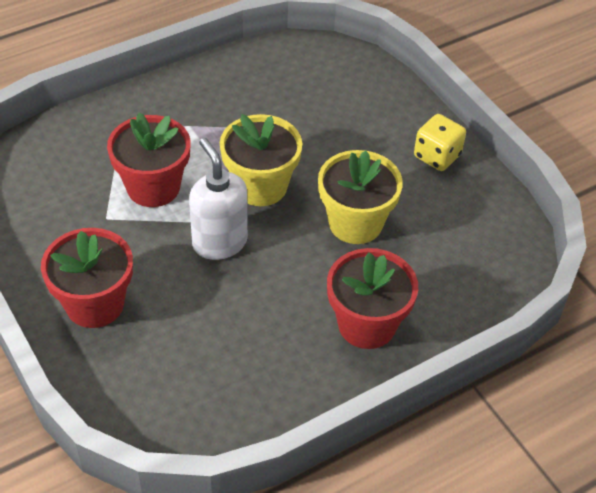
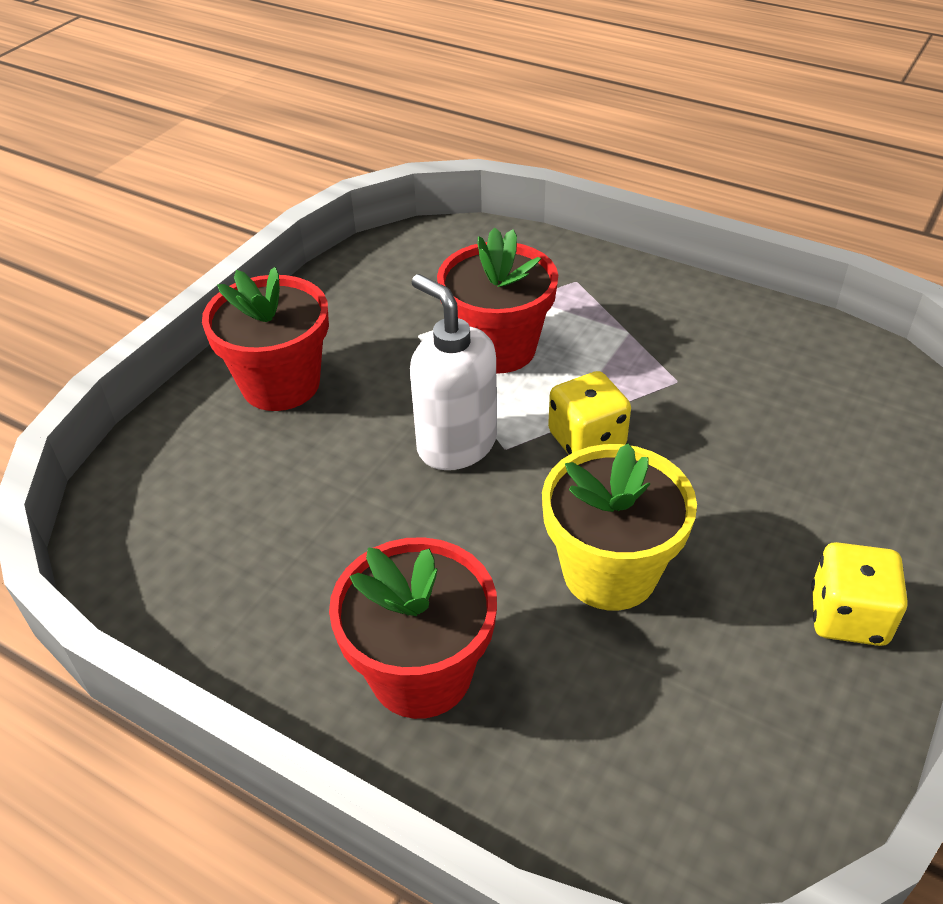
camera: 65 degrees right, 5 degrees down
(219, 242) = (456, 444): white soap dispenser -> white soap dispenser turned 75 degrees counterclockwise
(260, 186) = (587, 440): yellow flower pot -> yellow dice

